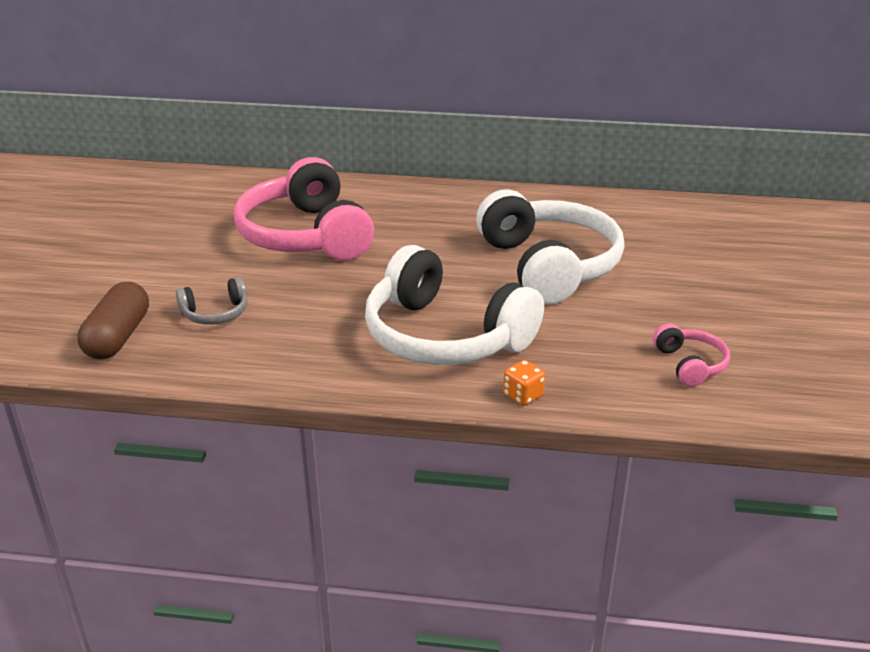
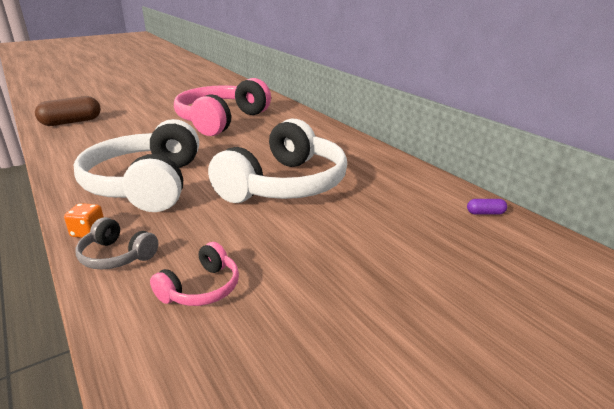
camera: 50 degrees right, 5 degrees down
(215, 313) = (113, 130): grey headphones -> grey headphones (116, 256)
(707, 210) = (485, 213): none -> purple capsule

